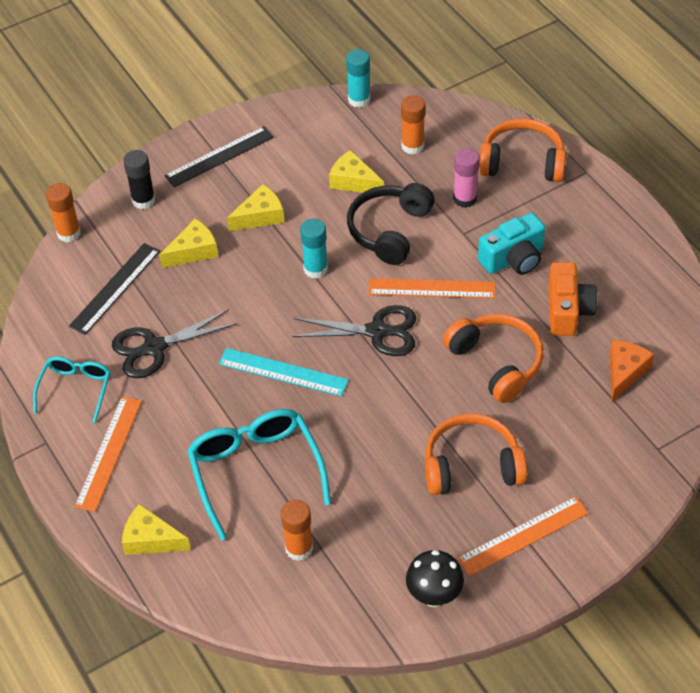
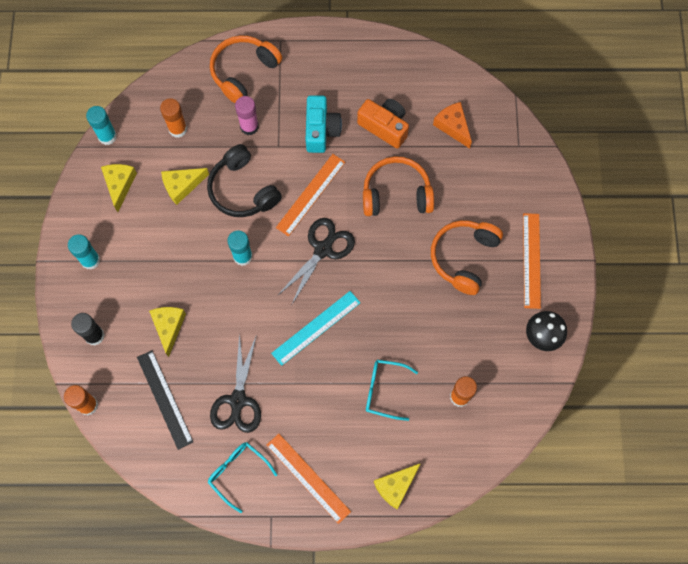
camera: 60 degrees left, 20 degrees up
(219, 156) = (90, 260): black ruler -> turquoise glue stick
(255, 471) = (384, 390): turquoise glasses -> turquoise glasses, size x0.59
(260, 216) = (169, 265): yellow cheese -> yellow cheese (120, 185)

